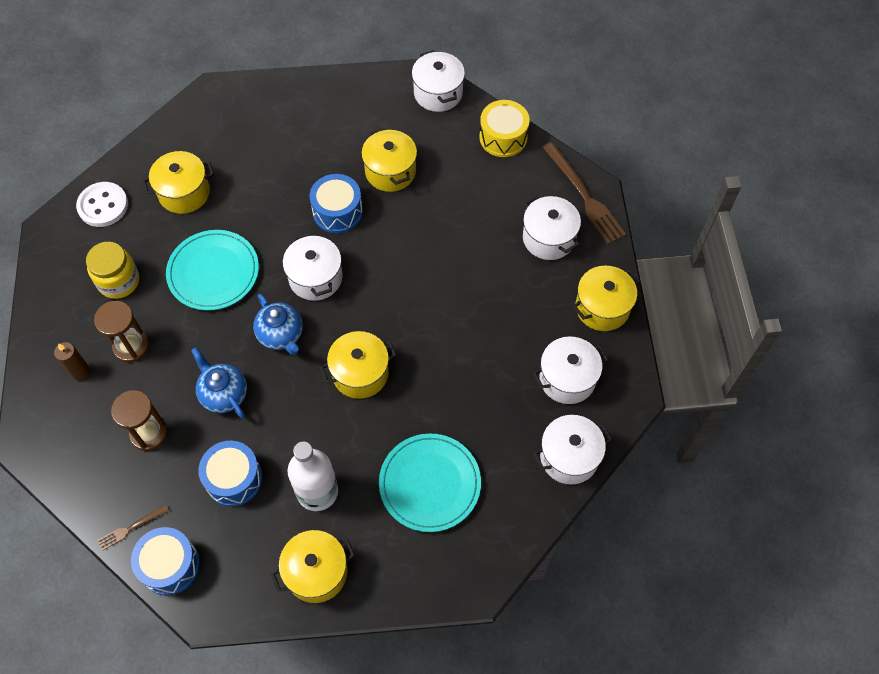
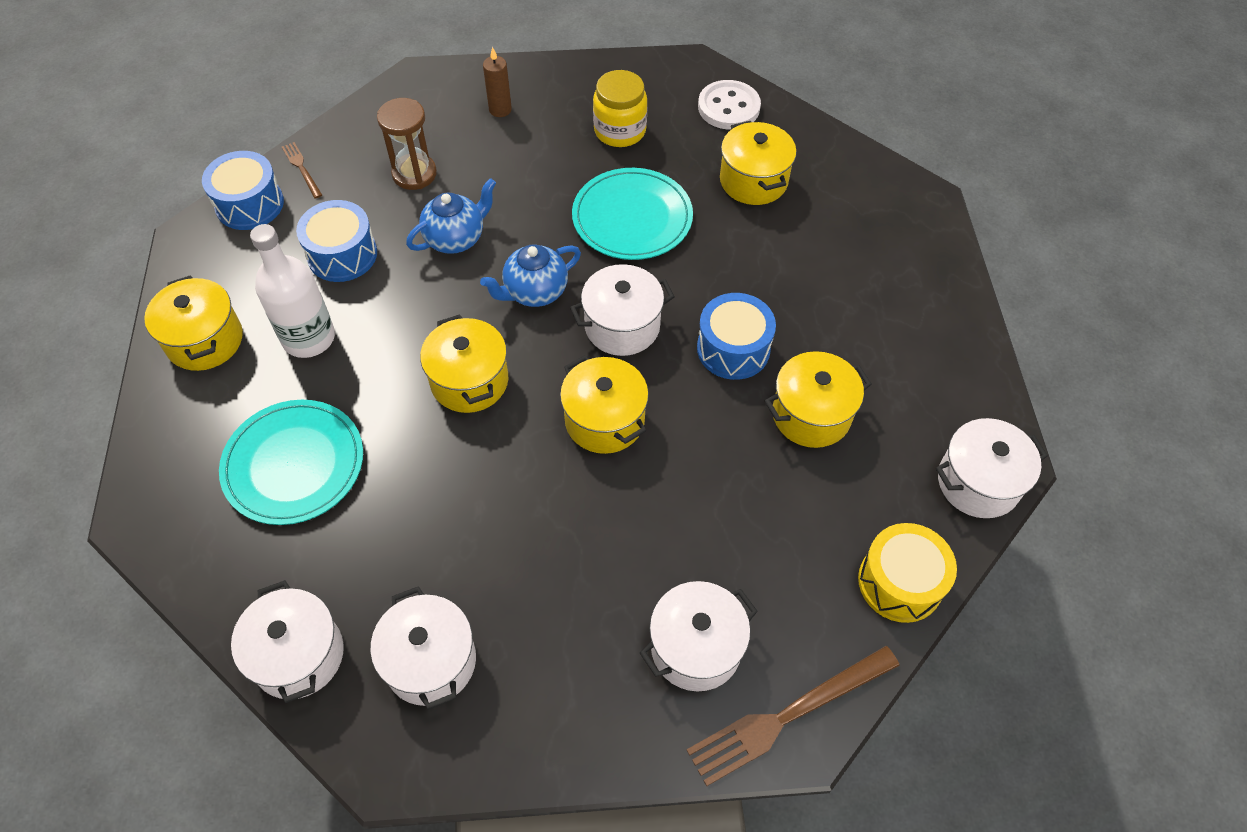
camera: 90 degrees right, 5 degrees down
(131, 346) = (530, 149): brown hourglass -> none
(602, 308) = (557, 729): yellow pot -> yellow pot (604, 420)

